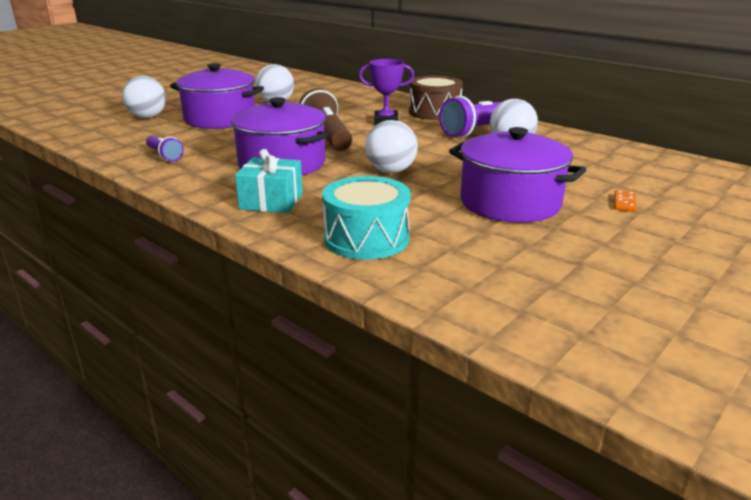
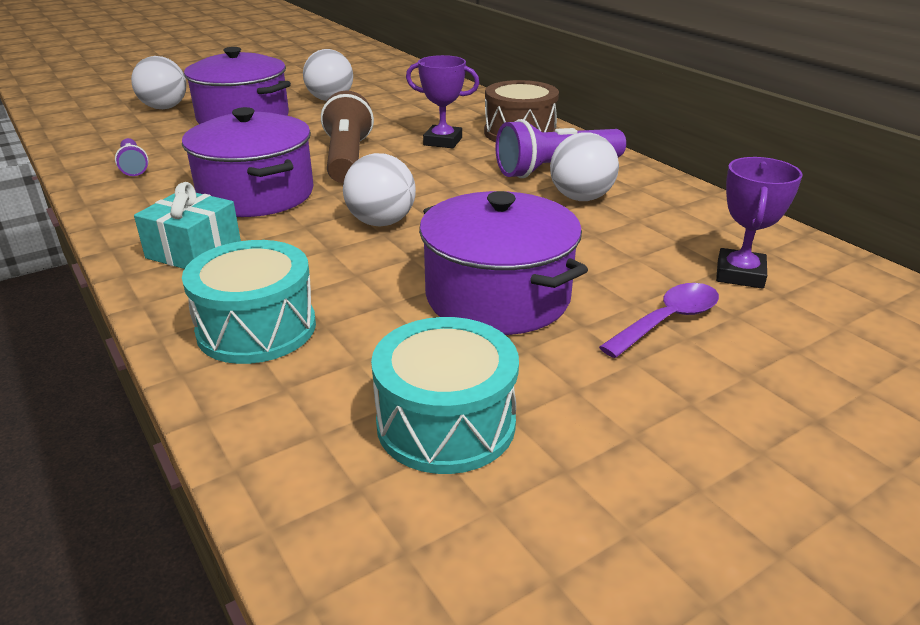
camera: 15 degrees right, 5 degrees up
(543, 270) = (446, 423): none -> turquoise drum
(624, 203) = (667, 320): orange domino -> purple spoon
(644, 175) = (740, 274): none -> purple trophy

